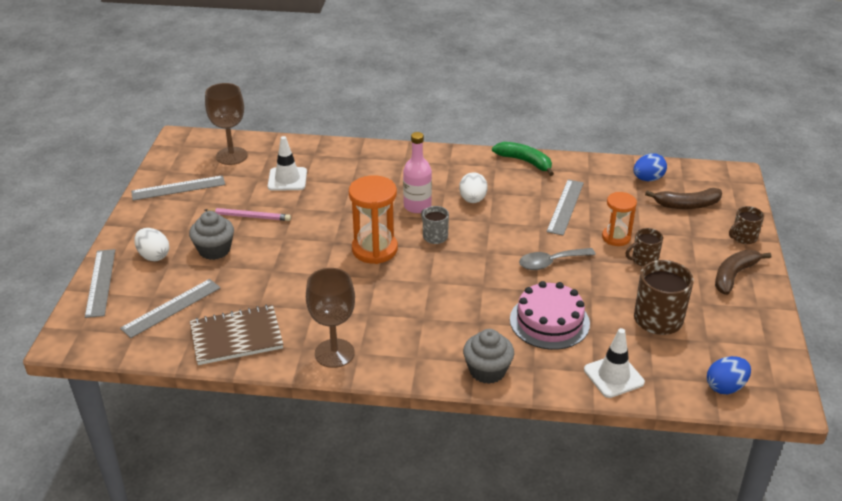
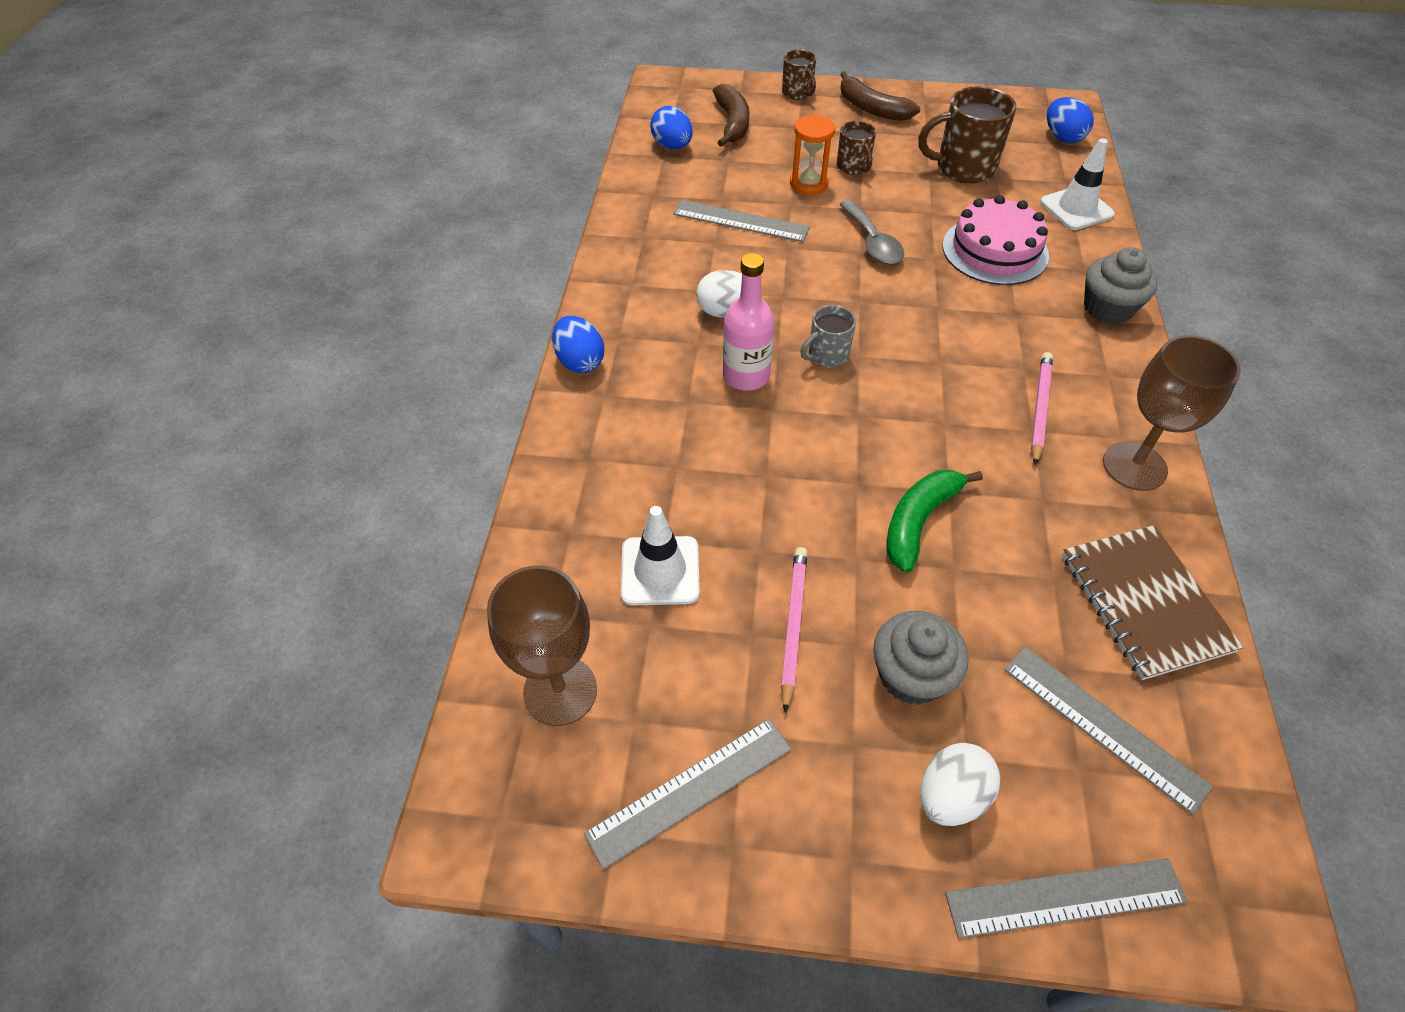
camera: 90 degrees left, 15 degrees up
(178, 188) = (690, 791): grey ruler -> grey ruler turned 75 degrees clockwise
(374, 249) = (871, 427): orange hourglass -> none
(386, 319) = (1039, 408): none -> pink pencil
(429, 152) = (580, 361): none -> blue egg
(525, 162) = (620, 252): green banana -> green banana (919, 521)

